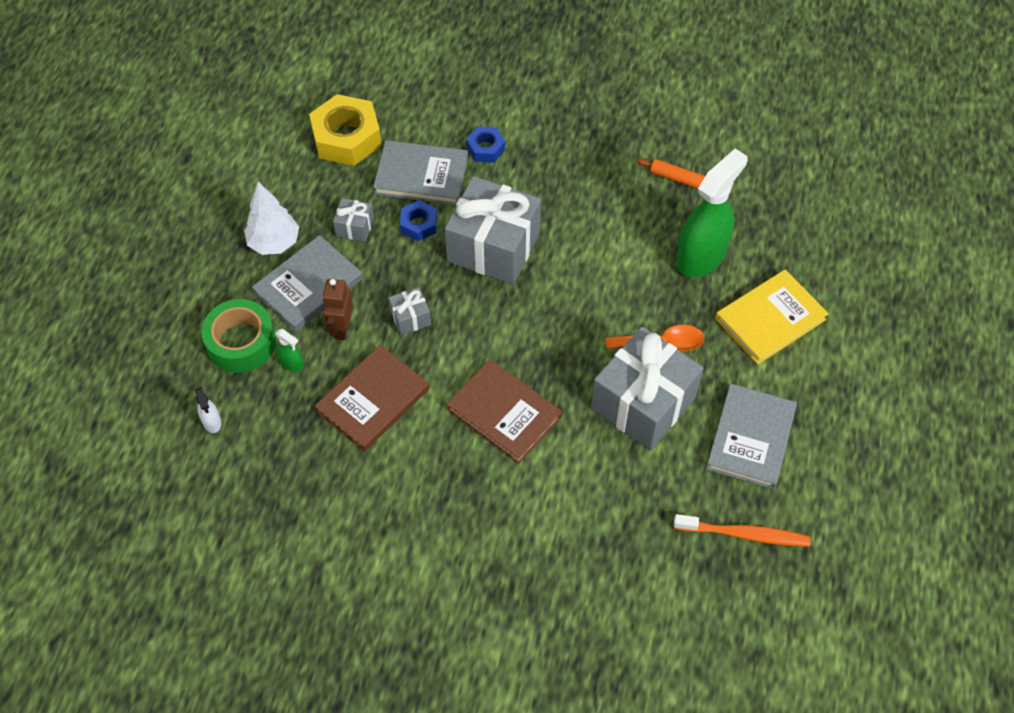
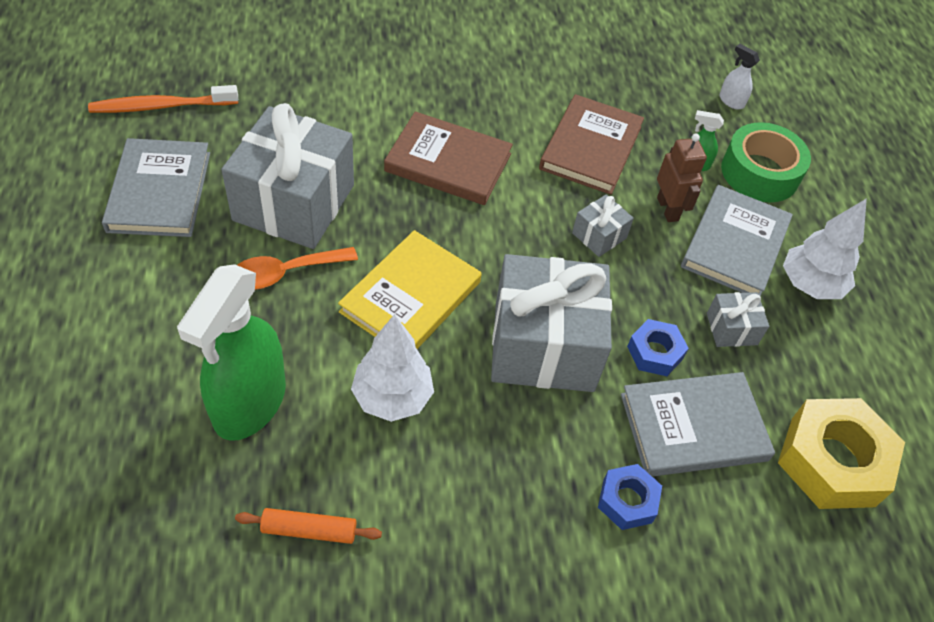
camera: 155 degrees right, 5 degrees down
(608, 238) = (392, 398): none -> white tree
(770, 319) = (140, 334): yellow book -> yellow book (411, 297)

